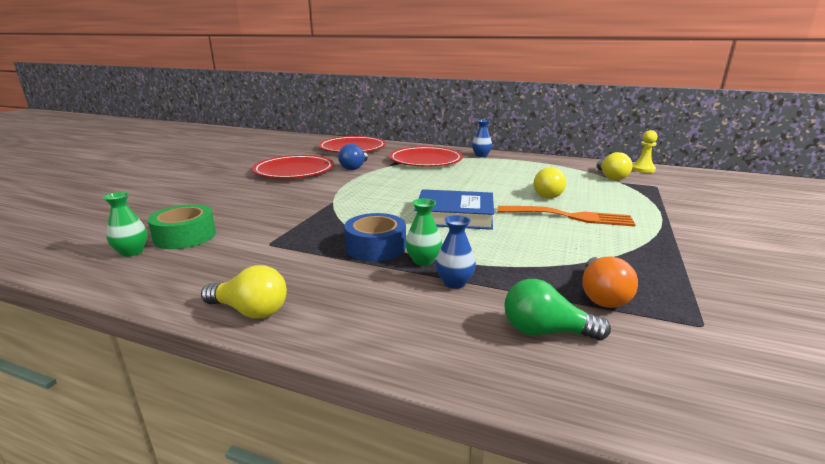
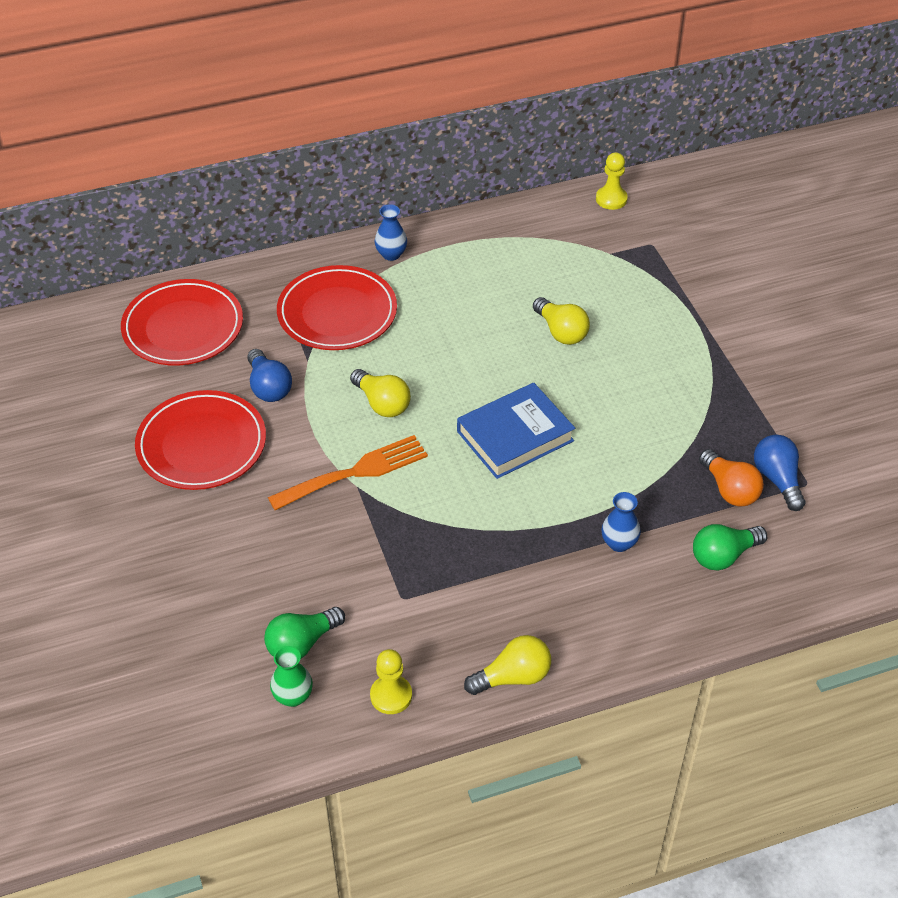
camera: 40 degrees left, 25 degrees up
(169, 278) = (391, 695): none -> yellow pawn
(185, 236) = (301, 643): green tape -> green light bulb
(376, 247) = (504, 537): blue tape -> none
(423, 261) = (566, 530): green vase -> none
(569, 217) = (619, 372): orange fork -> orange fork (354, 473)
(611, 177) = (593, 243): yellow light bulb -> yellow light bulb (382, 403)
(665, 309) = (777, 479): none -> blue light bulb

